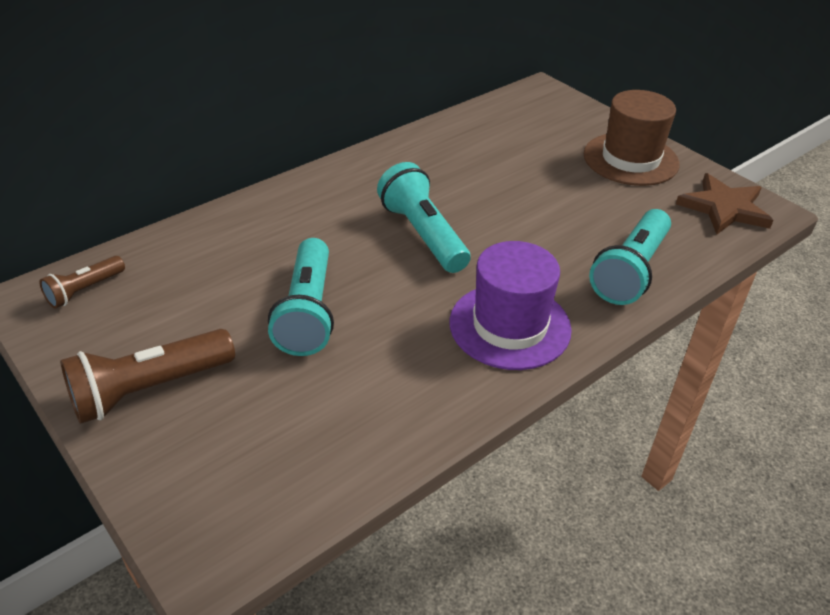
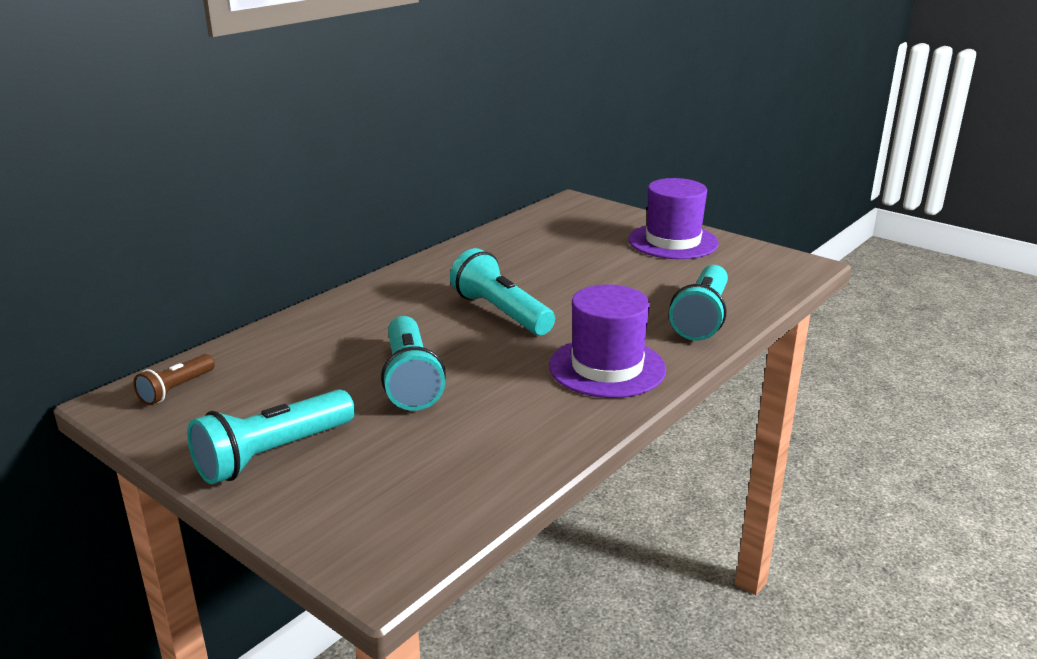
camera: 10 degrees left, 15 degrees down
(149, 389) = (272, 454): brown flashlight -> turquoise flashlight
(630, 159) = (673, 242): brown hat -> purple hat
(724, 208) = (768, 267): brown star -> none

